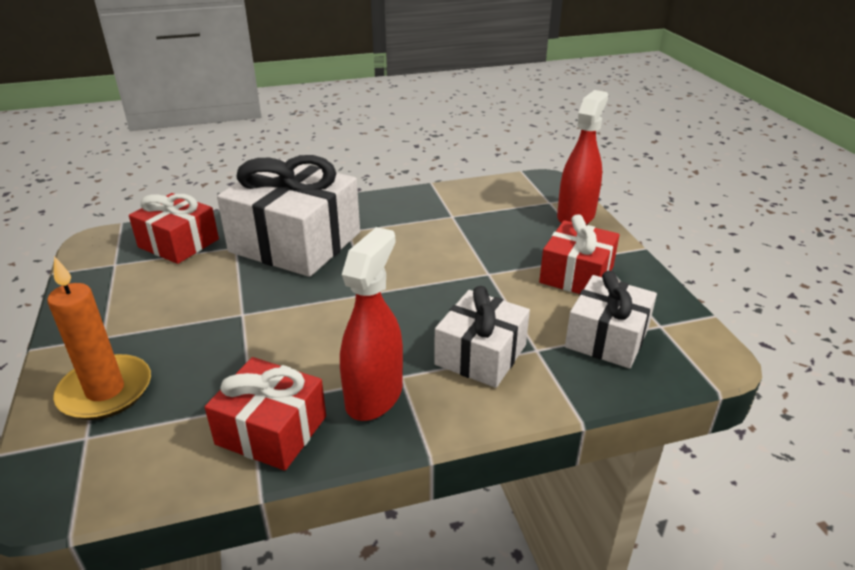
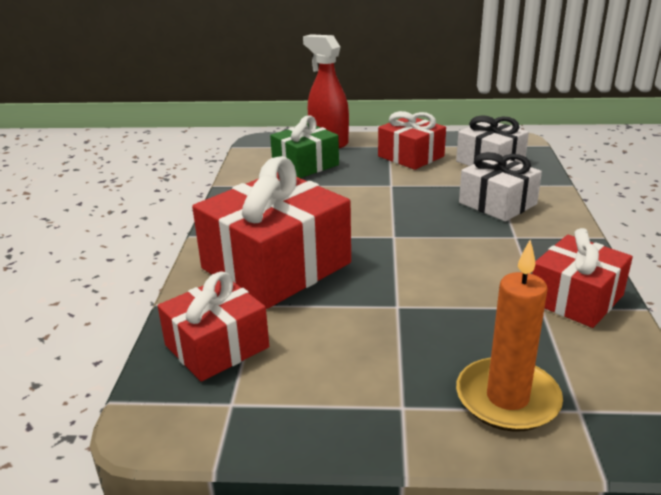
camera: 70 degrees left, 5 degrees down
(295, 242) = (276, 266): white gift -> red gift
(374, 395) = (538, 249): red spray bottle -> none
(505, 215) = (305, 164): none -> green gift

